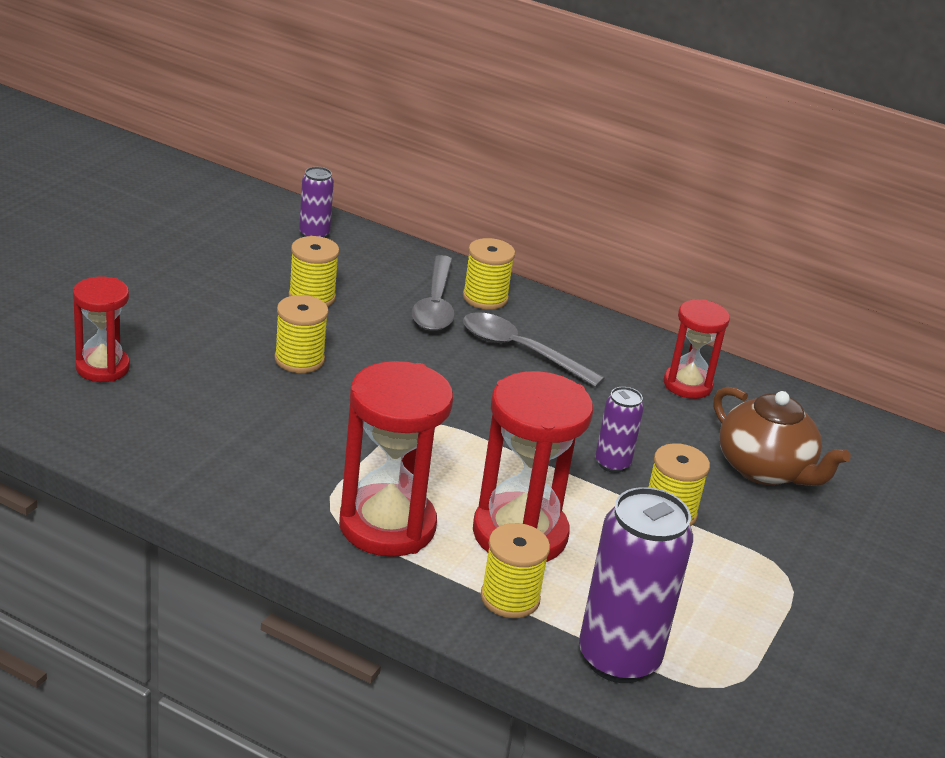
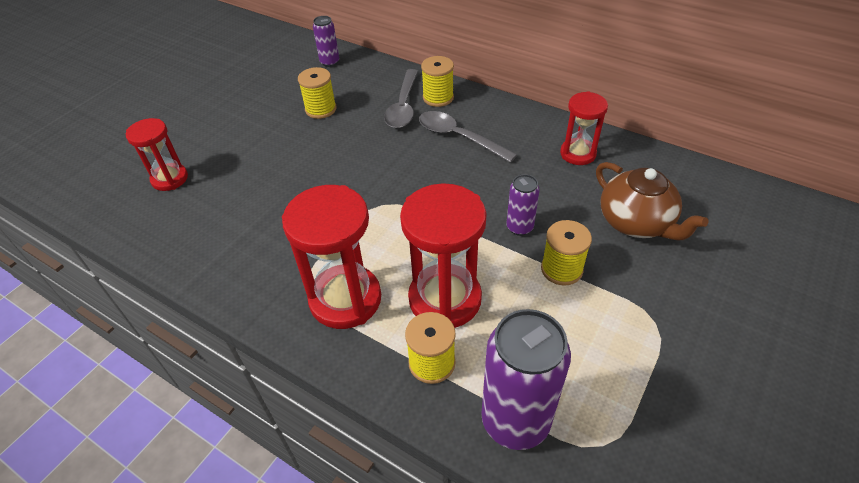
camera: 10 degrees right, 15 degrees up
(299, 359) = (304, 159): yellow spool -> none

